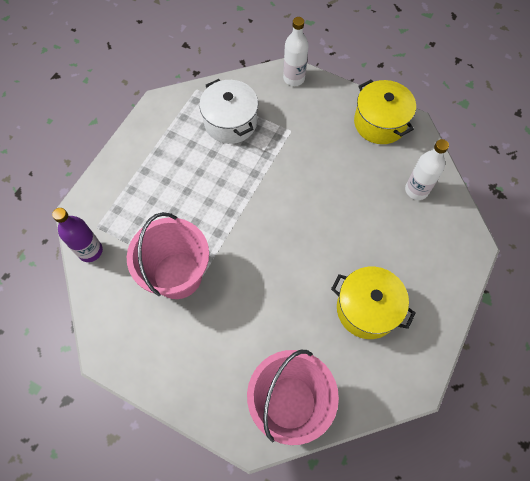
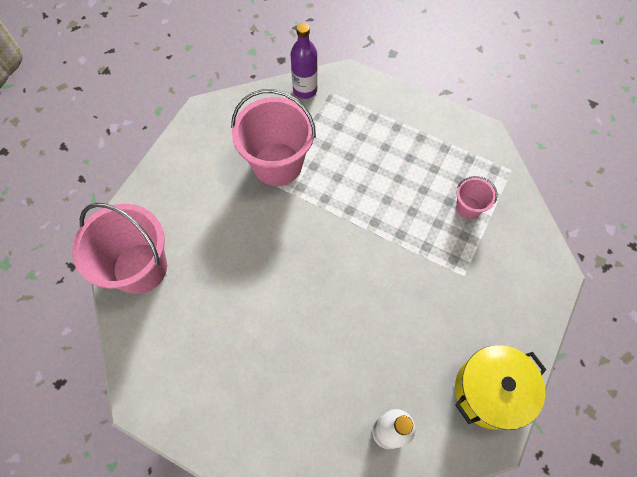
camera: 90 degrees right, 0 degrees up
(230, 122) = (468, 207): white pot -> pink bucket
(294, 78) = (546, 281): white bottle -> none
(367, 309) = (230, 353): yellow pot -> none

